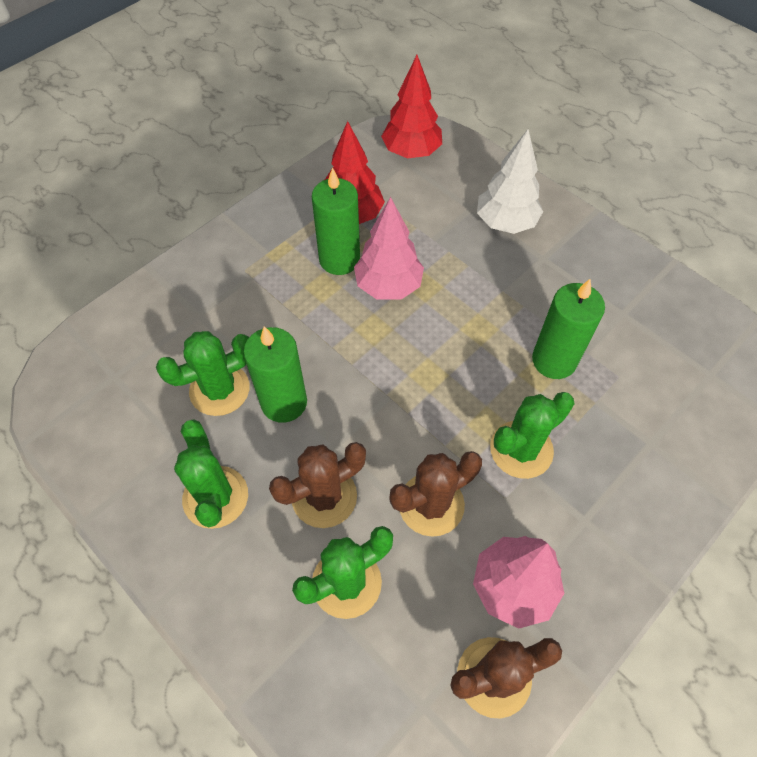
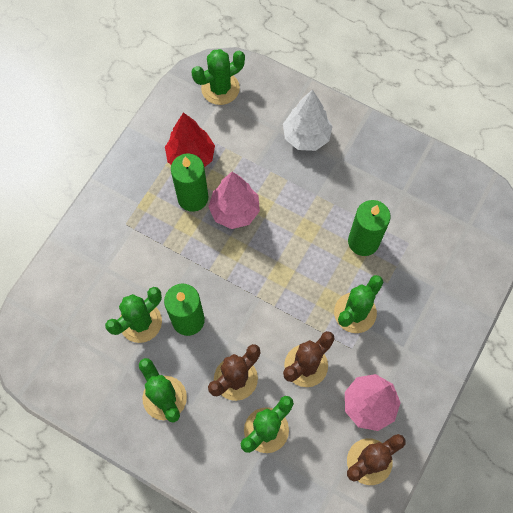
camera: 15 degrees left, 10 degrees up
(411, 152) = (220, 88): red tree -> green cactus

